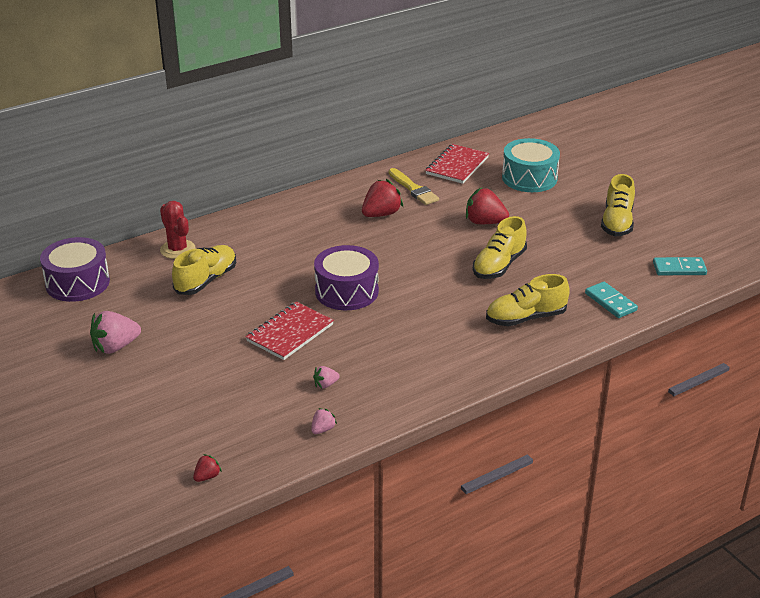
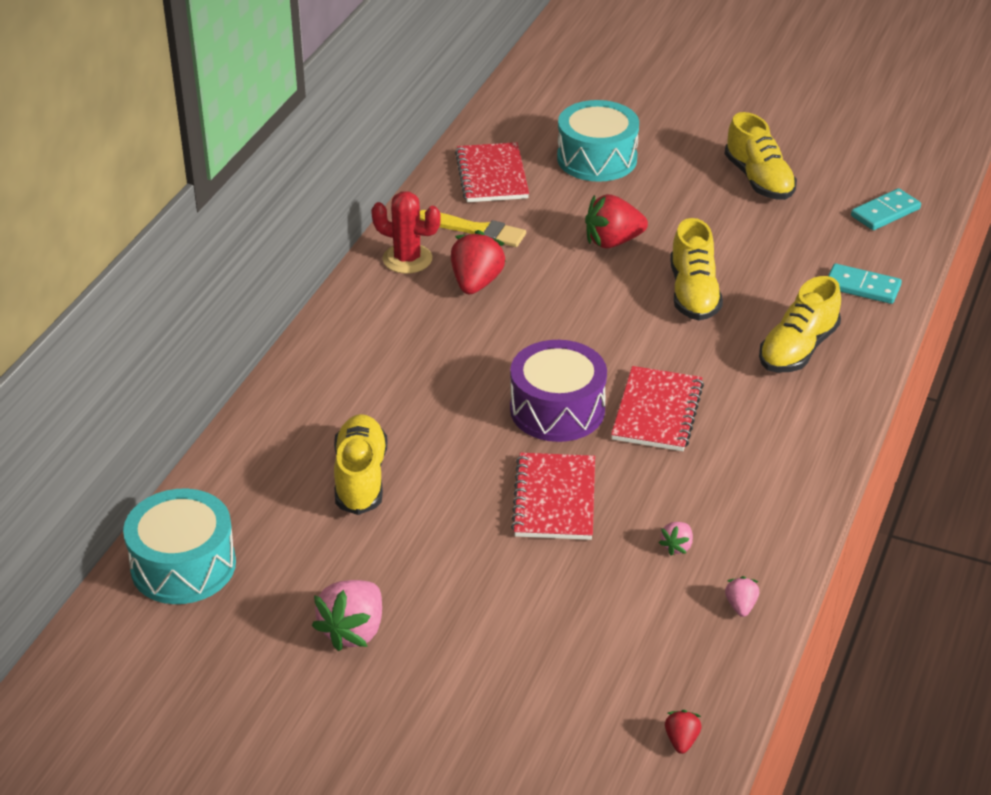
camera: 35 degrees left, 5 degrees up
(77, 283) = (183, 565): purple drum -> turquoise drum
(177, 249) = (266, 451): red cactus -> red cactus (407, 259)
(400, 315) = (657, 412): none -> red notebook

